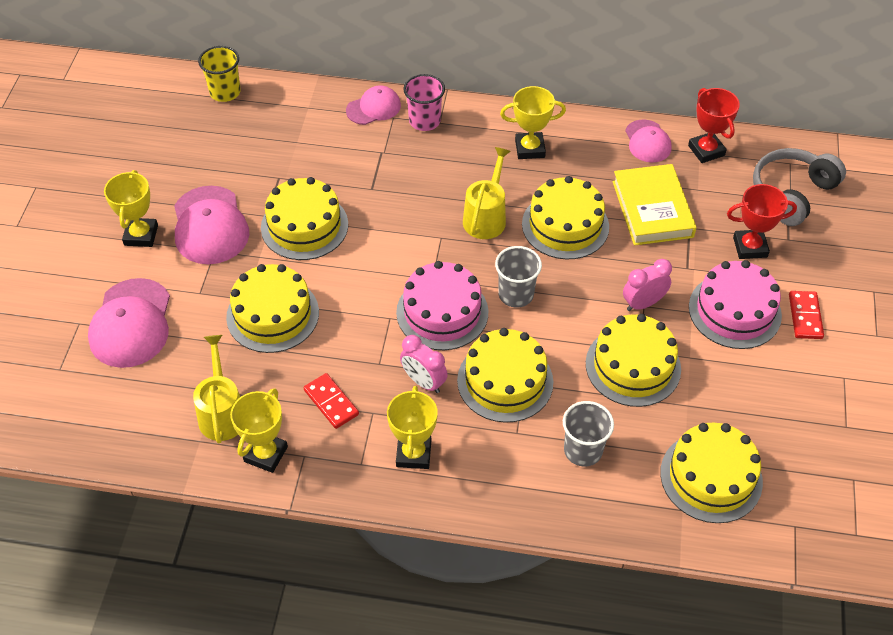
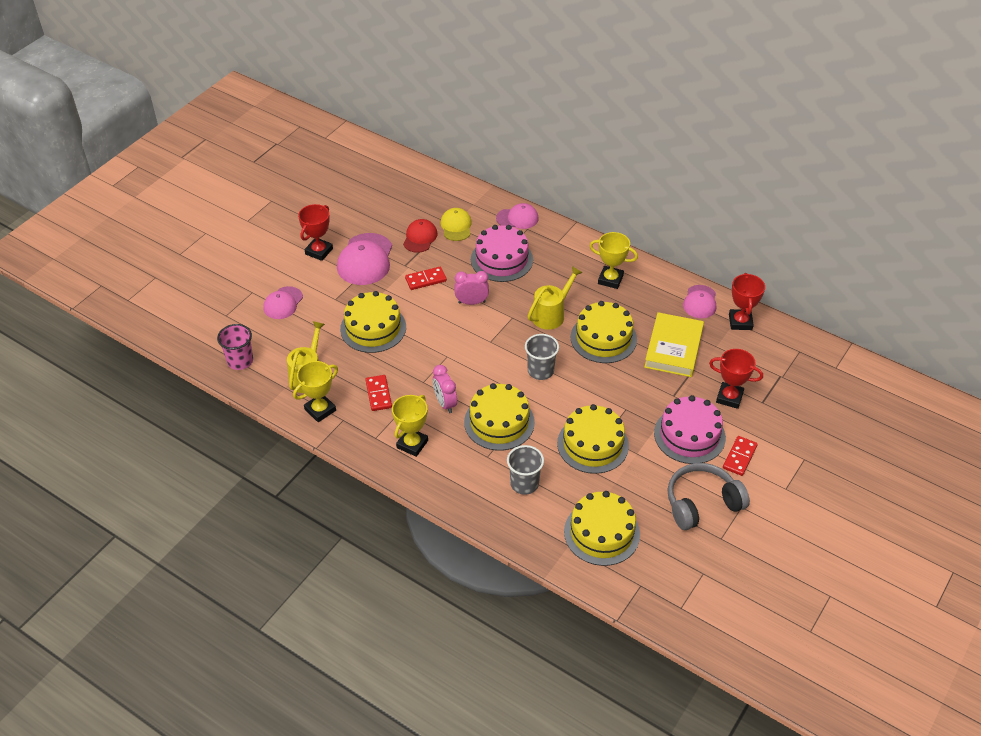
camera: 25 degrees right, 5 degrees down
(131, 323) = (283, 303): pink cap -> pink cap, size x0.61
(141, 235) = (319, 251): yellow trophy -> red trophy
(225, 92) = (424, 177): yellow cup -> none
(265, 172) = (420, 237): none -> red cap
(303, 143) = (456, 226): none -> yellow cap
(304, 226) = (426, 280): yellow cake -> red domino
(424, 121) = (547, 238): pink cup -> pink cup (240, 361)
(442, 312) = (484, 365): pink cake -> pink cake (501, 259)
(643, 303) = (626, 407): pink clock -> pink clock (471, 302)
(792, 193) = (786, 372): grey headphones -> grey headphones (702, 503)

